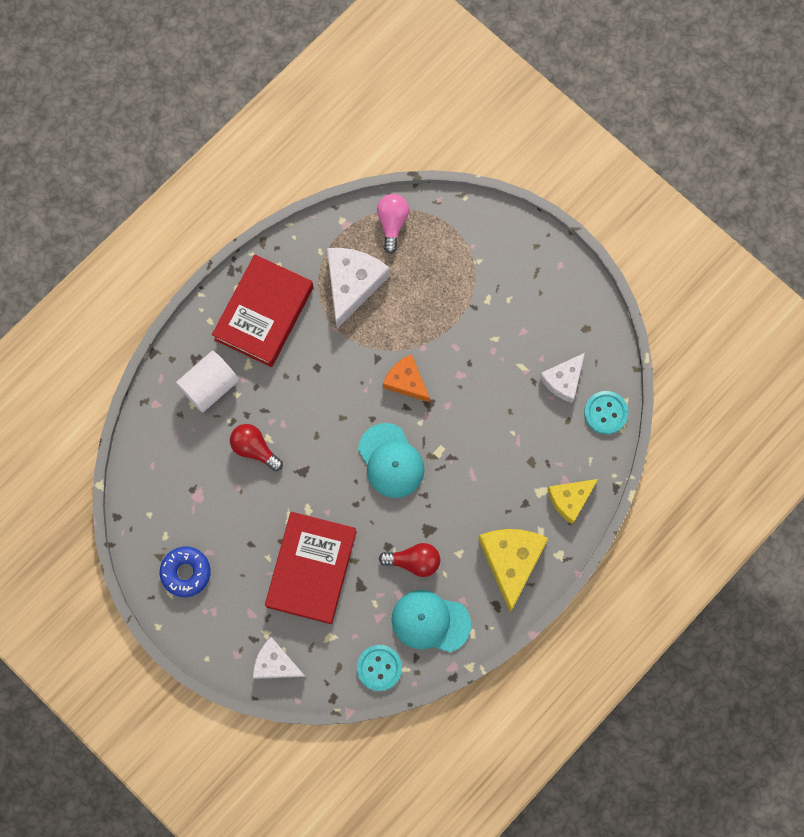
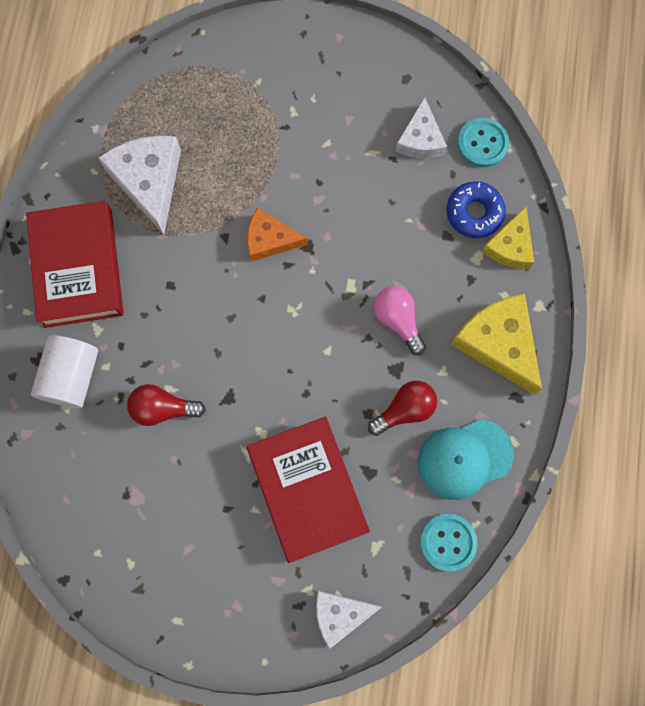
camera: 35 degrees left, 0 degrees up
(186, 572) = (179, 586): blue donut -> blue donut (474, 213)
(391, 461) = (310, 327): turquoise cap -> none
(392, 223) = (148, 99): pink light bulb -> pink light bulb (398, 320)

